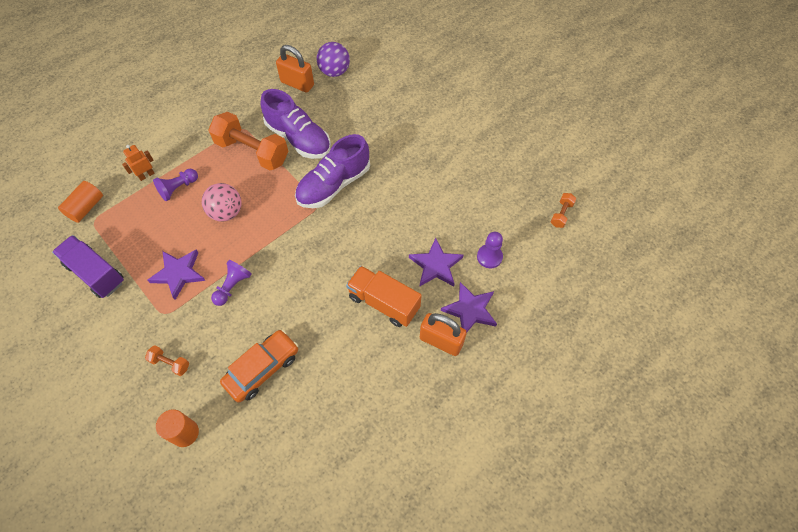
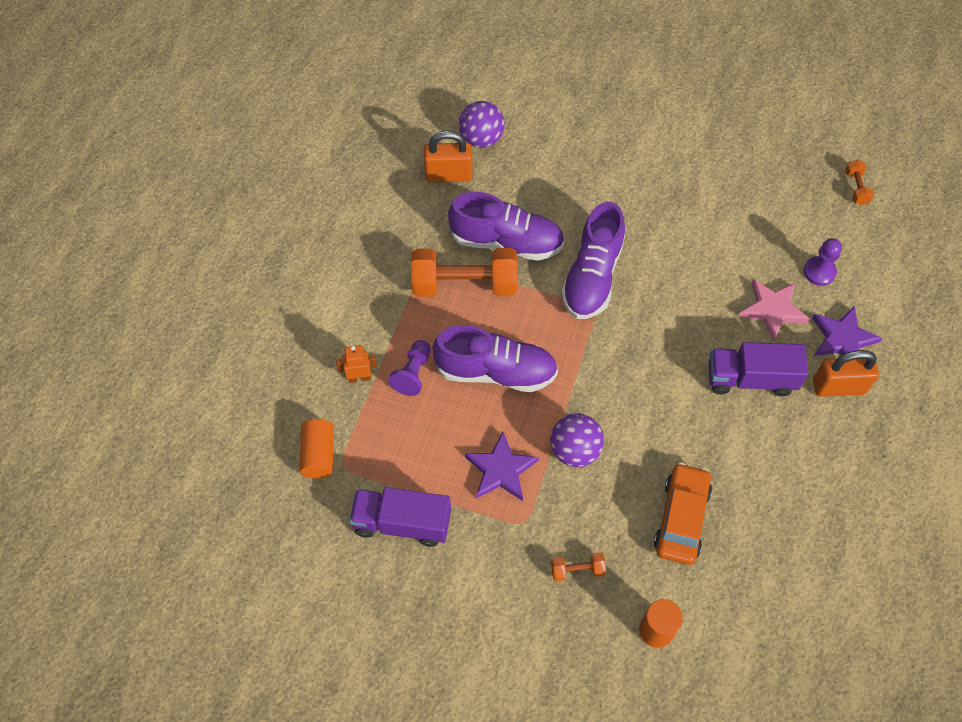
camera: 30 degrees left, 0 degrees up
(146, 175) = (359, 378): orange robot -> orange robot turned 60 degrees clockwise
(226, 212) = (496, 371): pink ball -> purple shoe
(232, 286) = (575, 450): purple pawn -> purple ball
(384, 302) = (750, 379): orange truck -> purple truck
(436, 265) = (772, 310): purple star -> pink star

